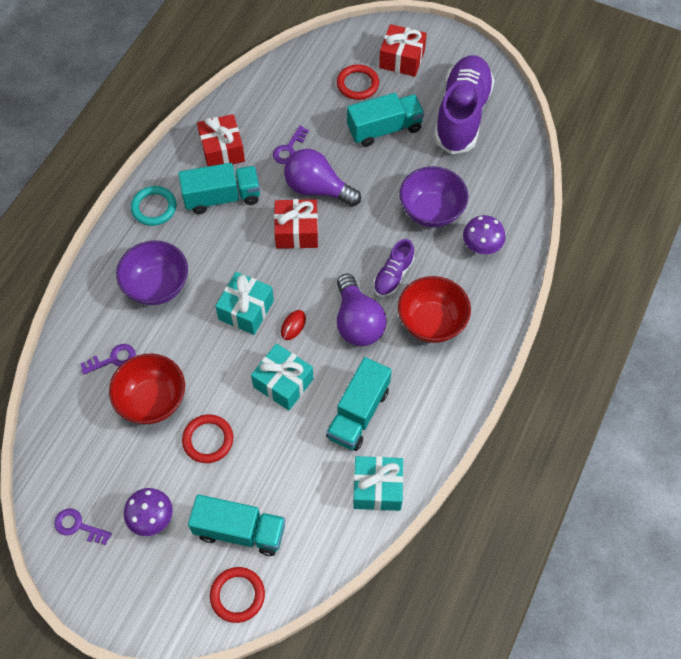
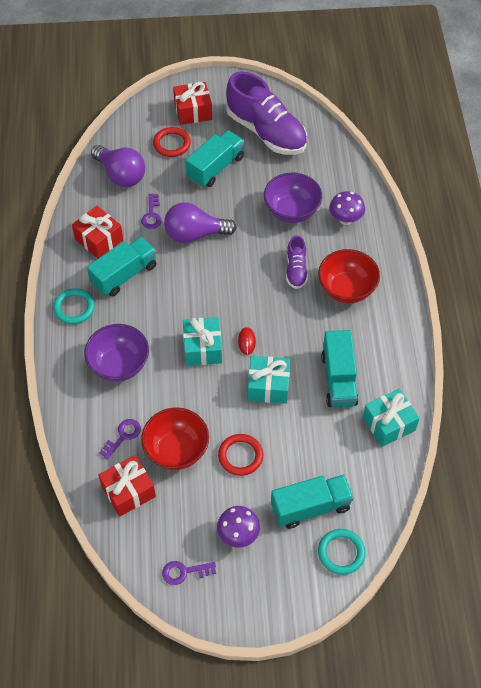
camera: 30 degrees left, 5 degrees down
(237, 595) = (341, 553): red ring -> turquoise ring
(296, 231) = (201, 272): red gift -> red gift (128, 491)
(357, 322) = (293, 315): purple light bulb -> purple light bulb (121, 175)
(462, 115) = (266, 132): purple shoe -> purple shoe turned 150 degrees clockwise

